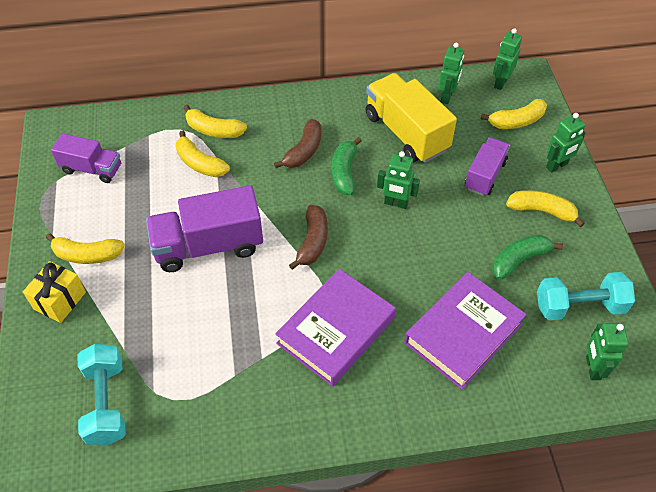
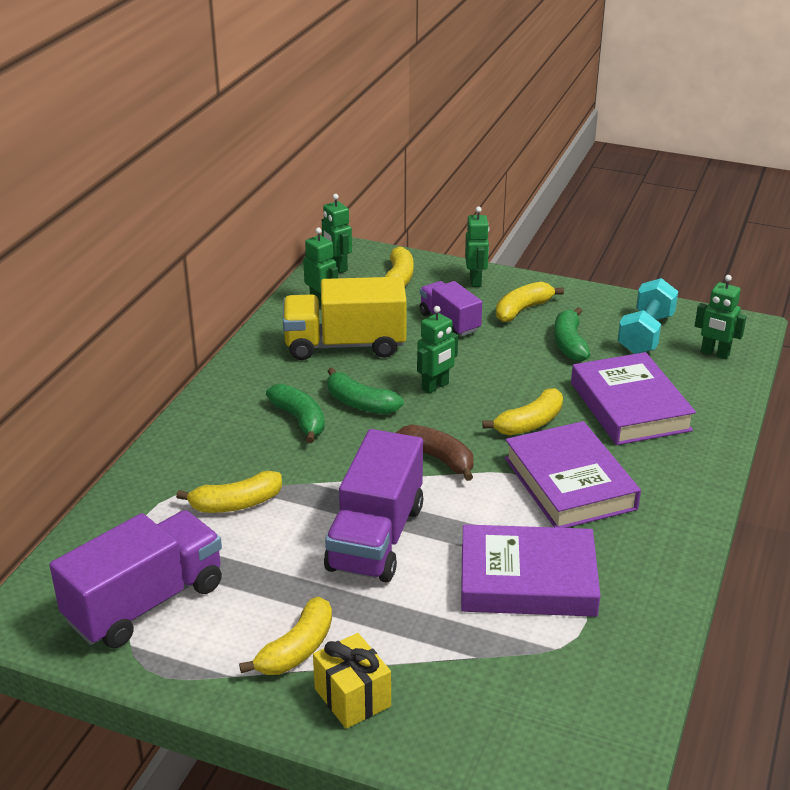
camera: 60 degrees left, 20 degrees down
(92, 169) = (145, 603): purple truck -> purple truck, size x1.65
(106, 403) = (546, 695): turquoise dumbbell -> none
(213, 130) = (192, 475): yellow banana -> yellow banana (529, 423)
(213, 347) = (527, 579): none -> purple book
(304, 151) = (300, 420): brown banana -> green banana

